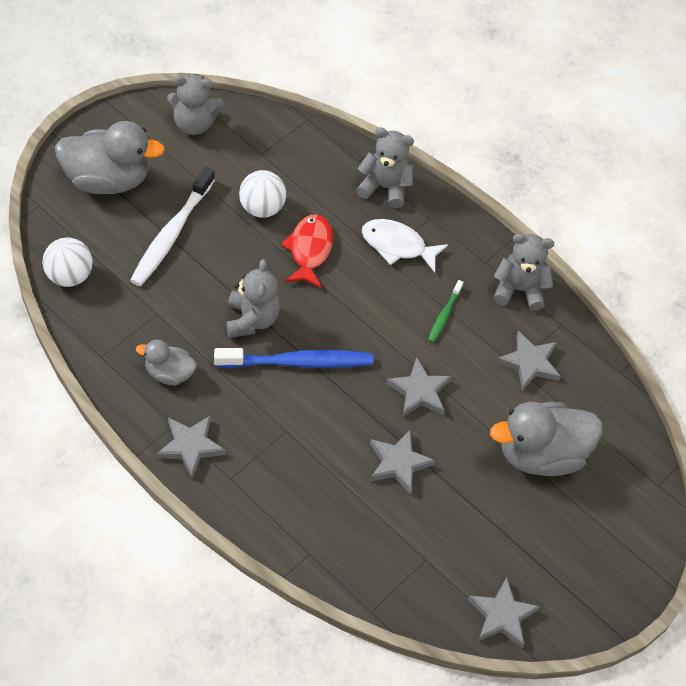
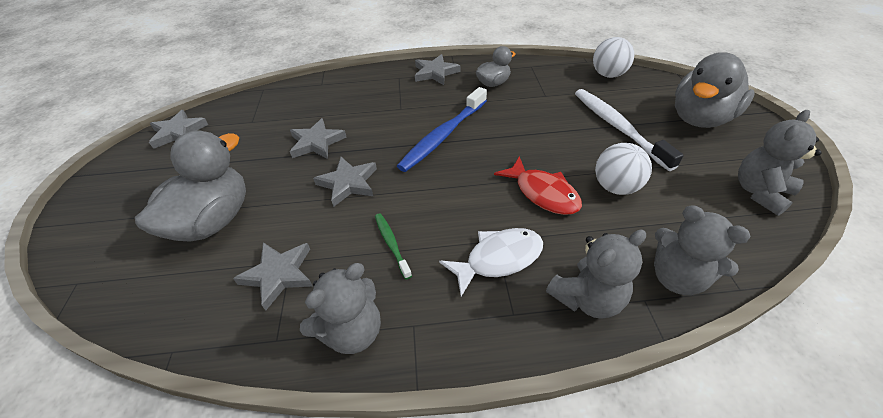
camera: 140 degrees right, 10 degrees down
(251, 320) = (501, 131): grey teddy bear -> grey teddy bear (677, 277)

